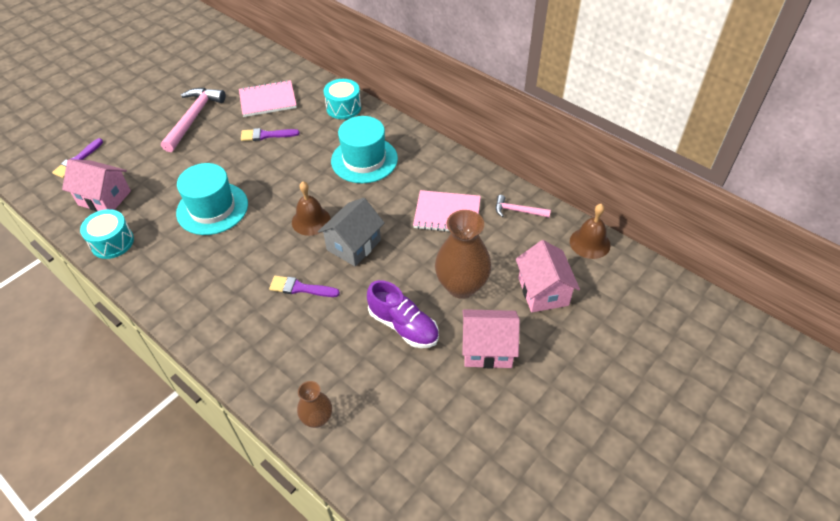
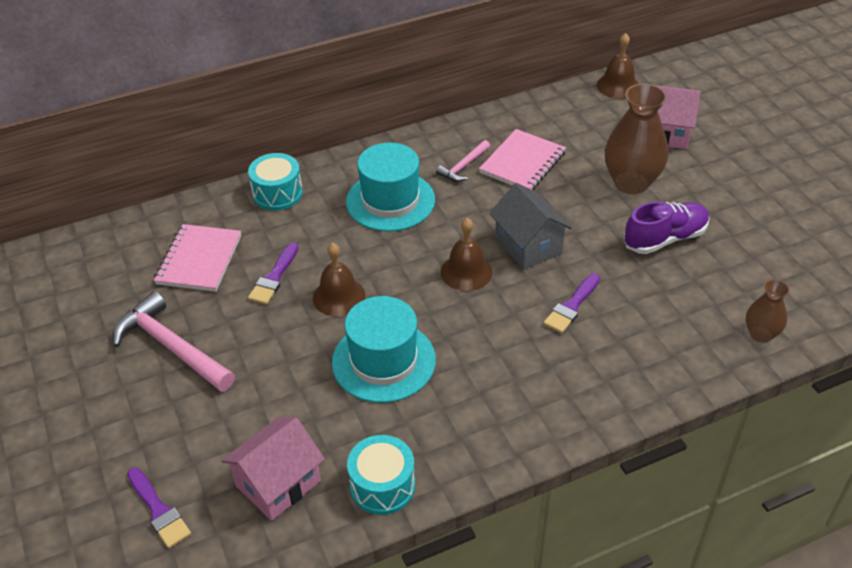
camera: 65 degrees left, 5 degrees down
(261, 169) = (339, 296): none -> brown bell
(487, 349) = (719, 190): pink house -> none
(518, 211) = (548, 114): pink hammer -> pink hammer (463, 166)

